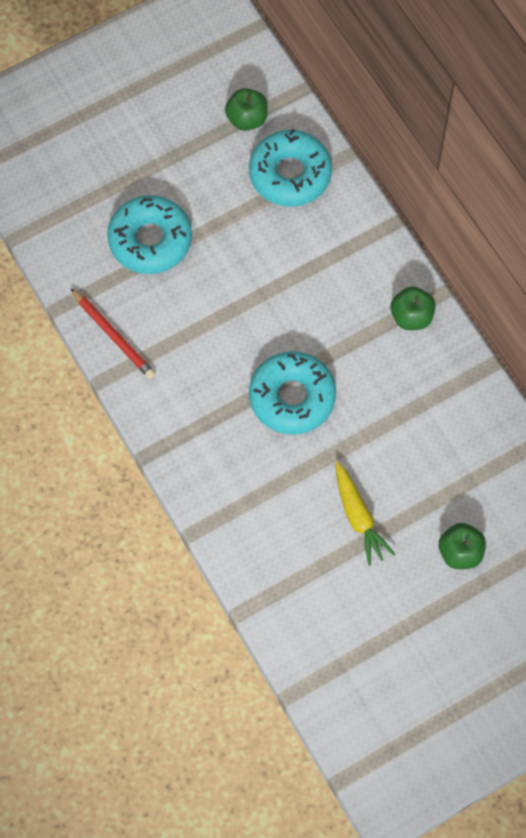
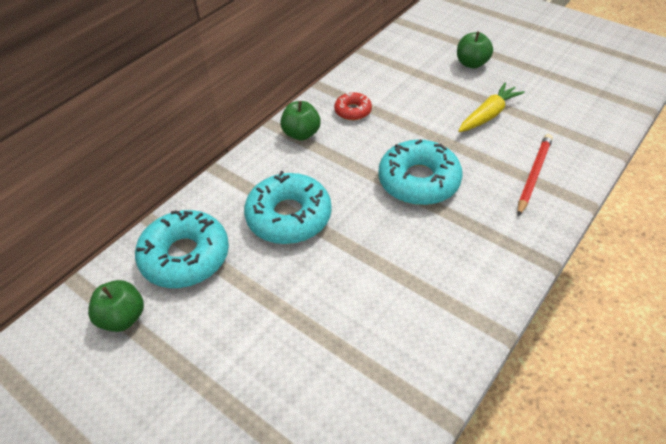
camera: 110 degrees left, 20 degrees down
(114, 336) = (447, 343): red pencil -> red pencil (533, 175)
(150, 240) = (313, 354): turquoise donut -> turquoise donut (289, 216)
(427, 381) = (353, 111): none -> red donut

